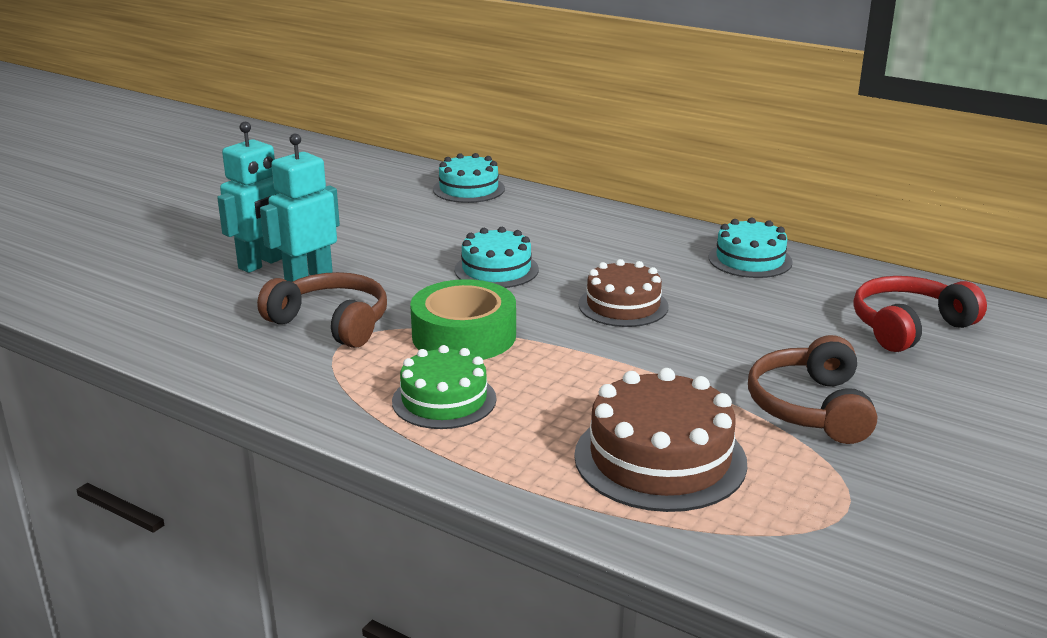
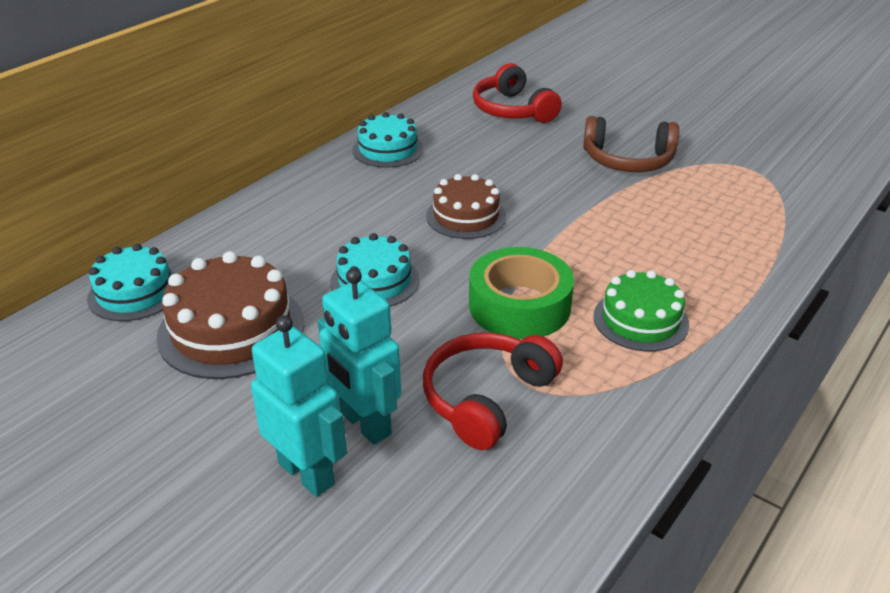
camera: 85 degrees left, 10 degrees up
(331, 323) = (487, 398): brown headphones -> red headphones
(660, 459) = (706, 223): brown cake -> brown cake (231, 329)

